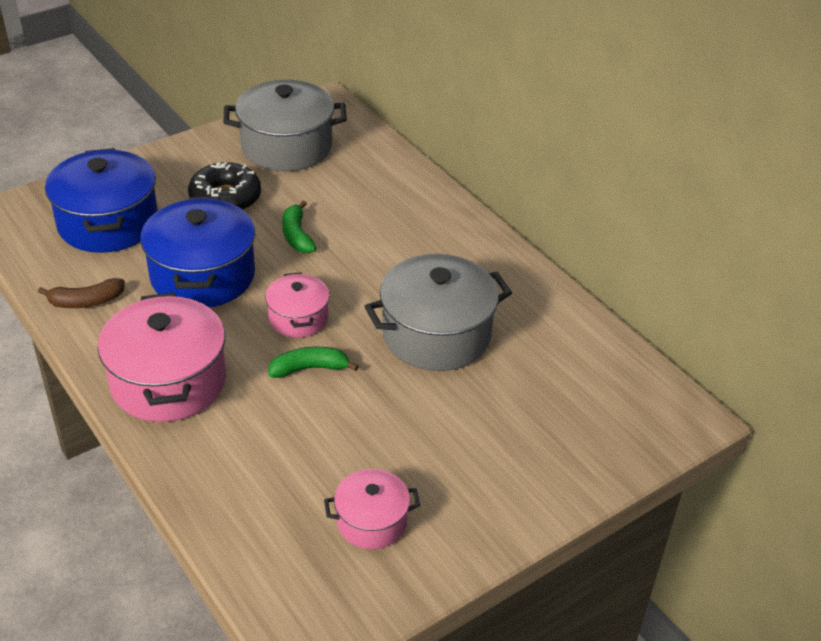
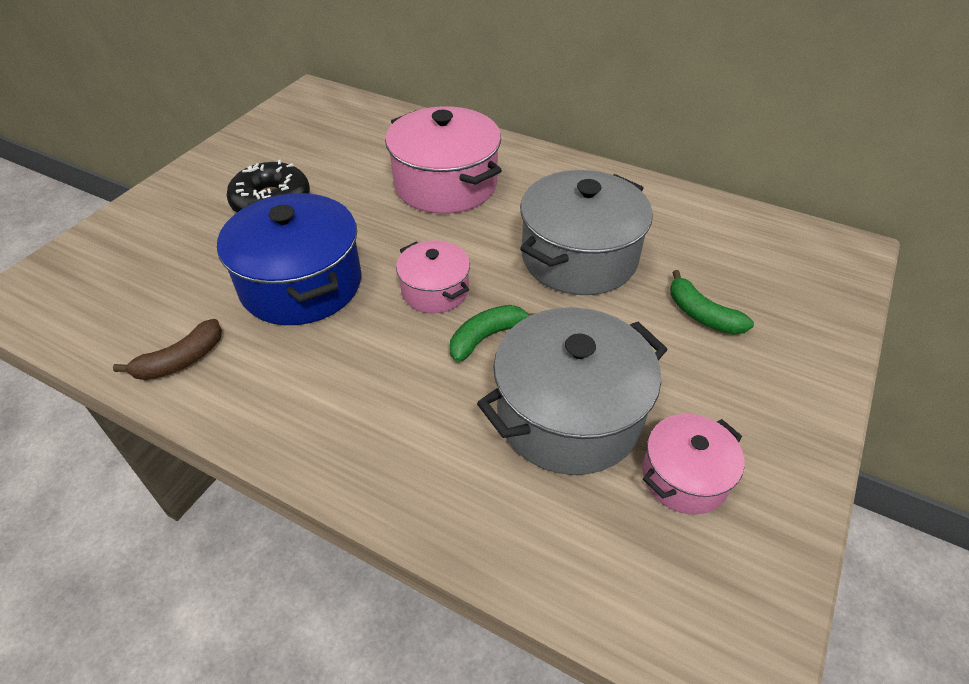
camera: 25 degrees left, 5 degrees up
(108, 223) = (154, 267): blue pot -> none
(168, 381) = (343, 414): pink pot -> pink pot (445, 184)
(286, 147) = (301, 139): grey pot -> grey pot (569, 415)
(297, 235) = (372, 213): green banana -> green banana (702, 314)

